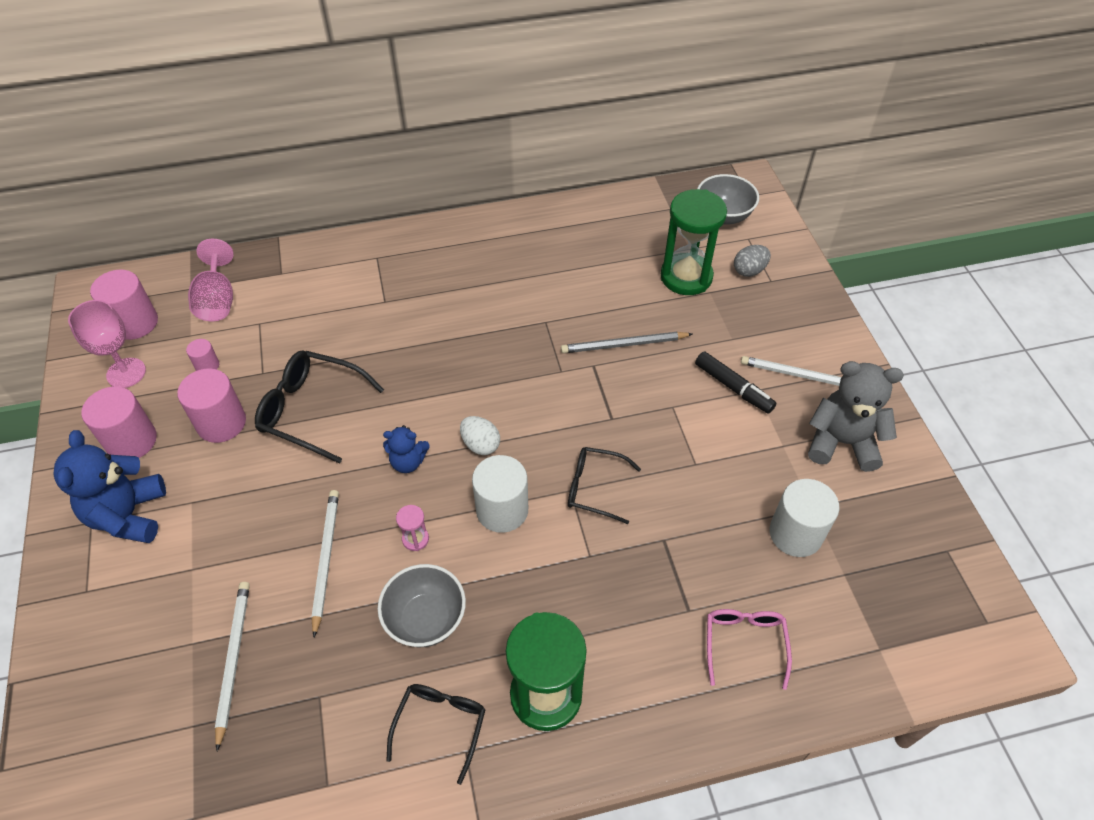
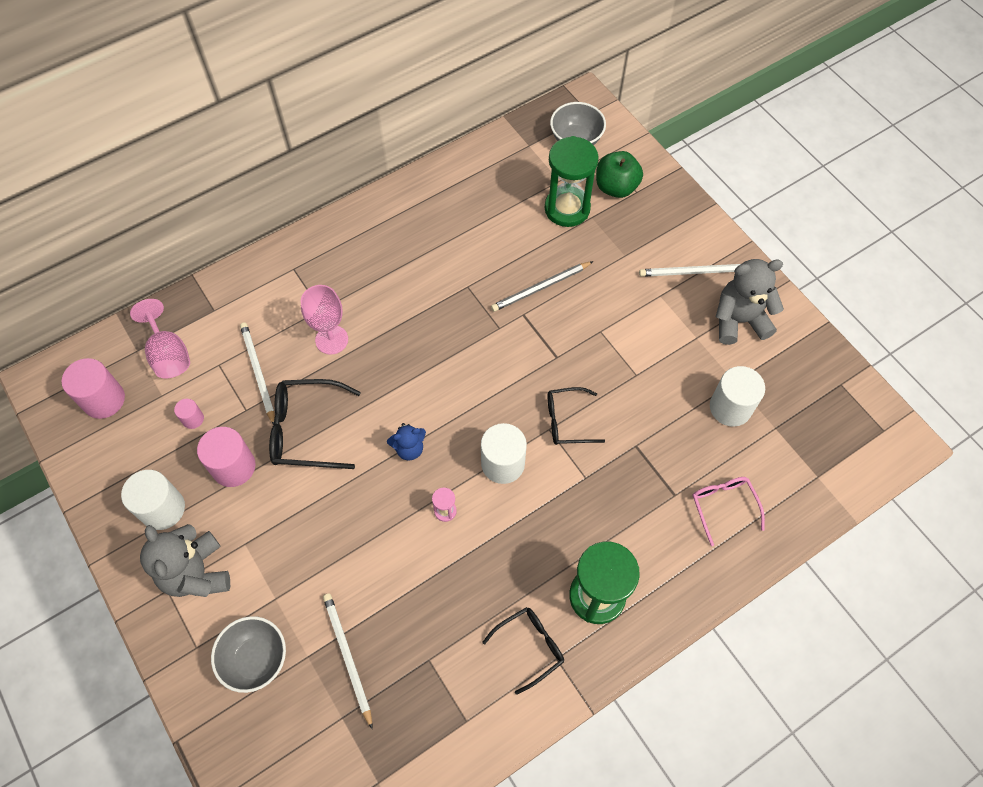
camera: 20 degrees left, 10 degrees up
(126, 373) = (122, 449): pink goblet -> pink goblet (331, 340)
(128, 515) = (196, 573): blue teddy bear -> grey teddy bear
(131, 441) = (162, 509): pink cylinder -> white cylinder
(326, 559) = (381, 552): white pencil -> white pencil (258, 372)
(426, 619) = (482, 572): grey bowl -> grey bowl (256, 659)
(440, 725) = (530, 647): black glasses -> black glasses turned 60 degrees clockwise
(480, 444) = (461, 414): white egg -> none
(733, 387) = (641, 299): black marker -> none
(749, 271) = (616, 187): grey egg -> green apple

